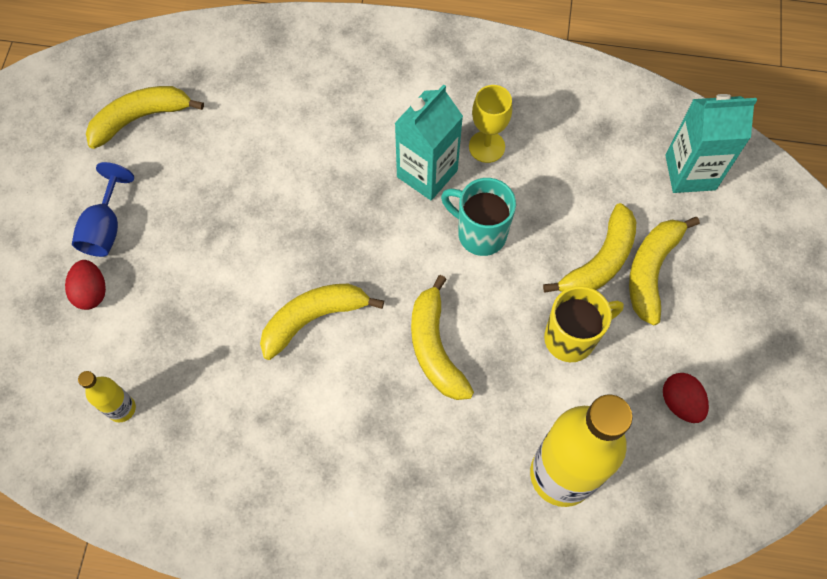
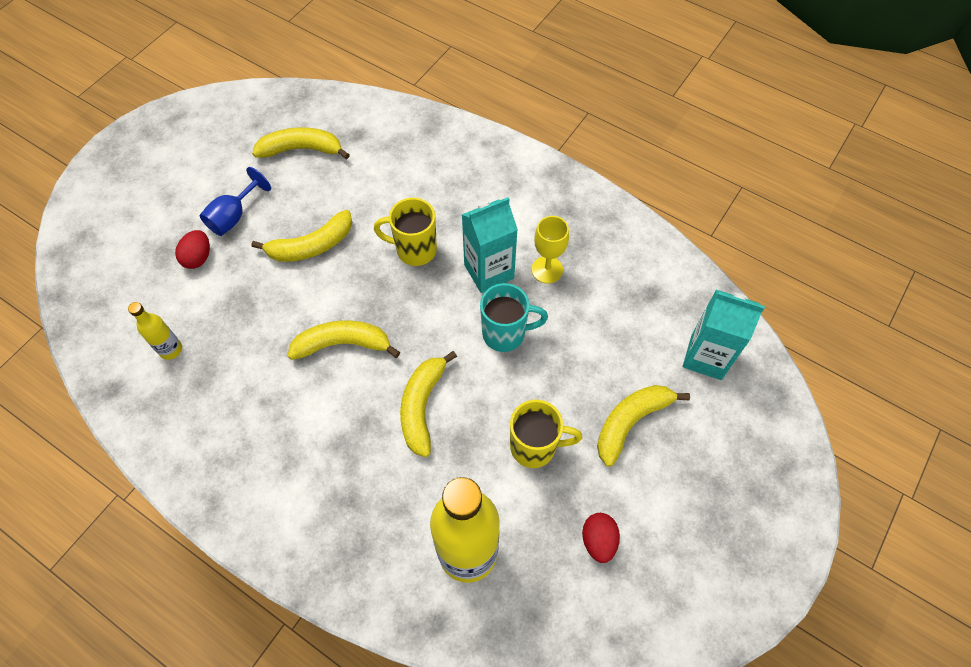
camera: 25 degrees right, 5 degrees down
(334, 182) = (414, 250): none -> yellow mug
(480, 233) = (505, 334): turquoise mug -> turquoise mug turned 120 degrees clockwise
(599, 261) = (591, 396): yellow banana -> yellow banana (311, 246)

